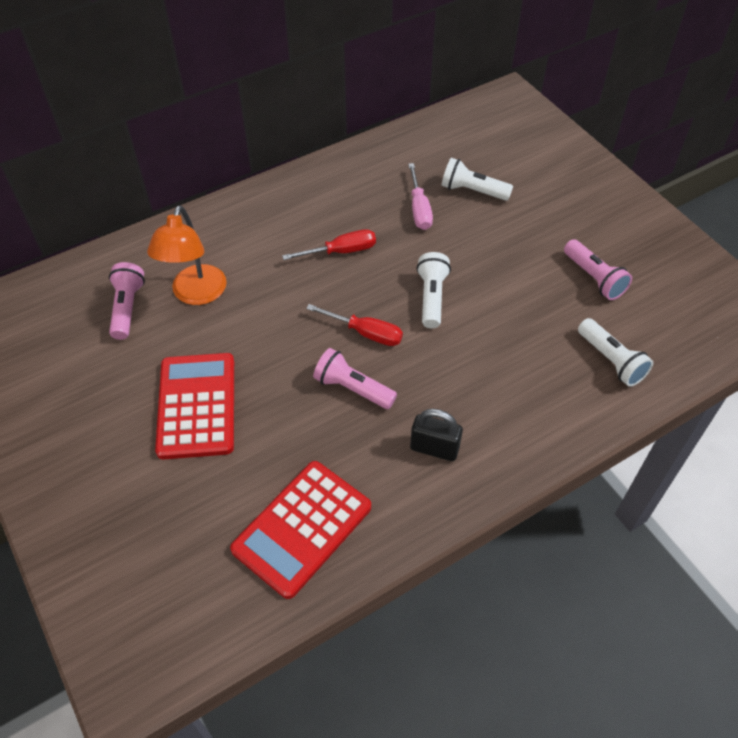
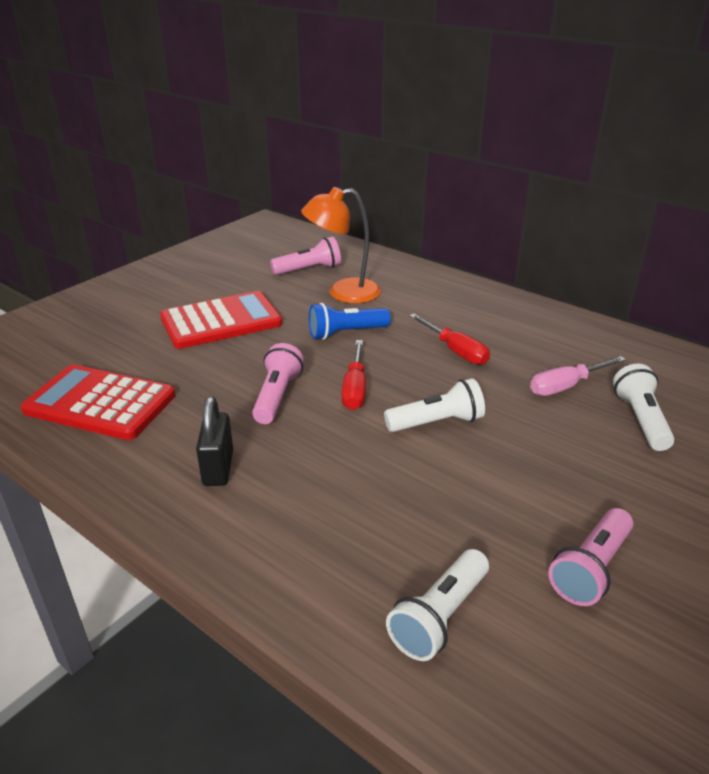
camera: 70 degrees right, 20 degrees down
(274, 314) = (346, 333): none -> blue flashlight

